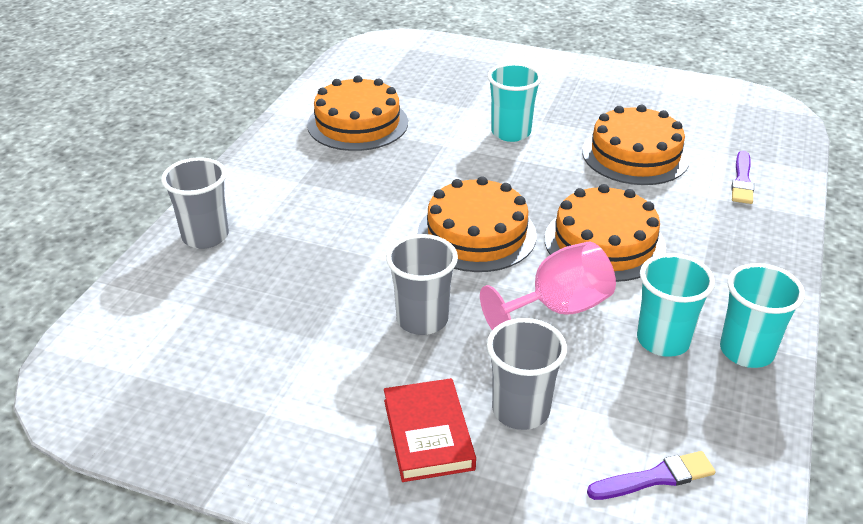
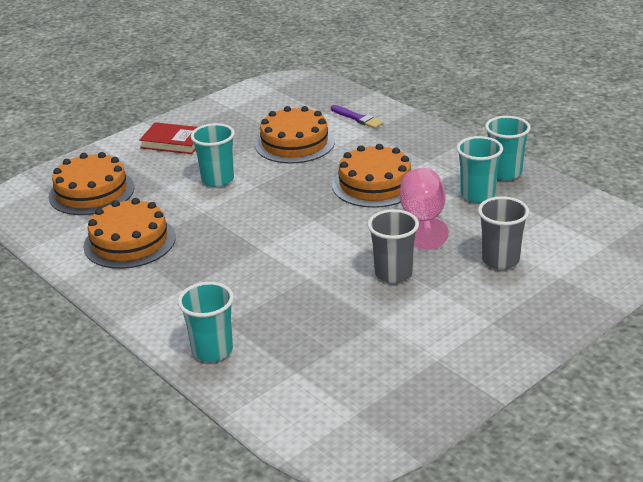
camera: 60 degrees left, 5 degrees down
(205, 236) = (212, 350): grey cup -> turquoise cup
(428, 434) = (497, 298): red book -> red book (173, 142)
(477, 234) = (323, 228): orange cake -> orange cake (91, 192)
(655, 478) = (577, 233): purple brush -> none

